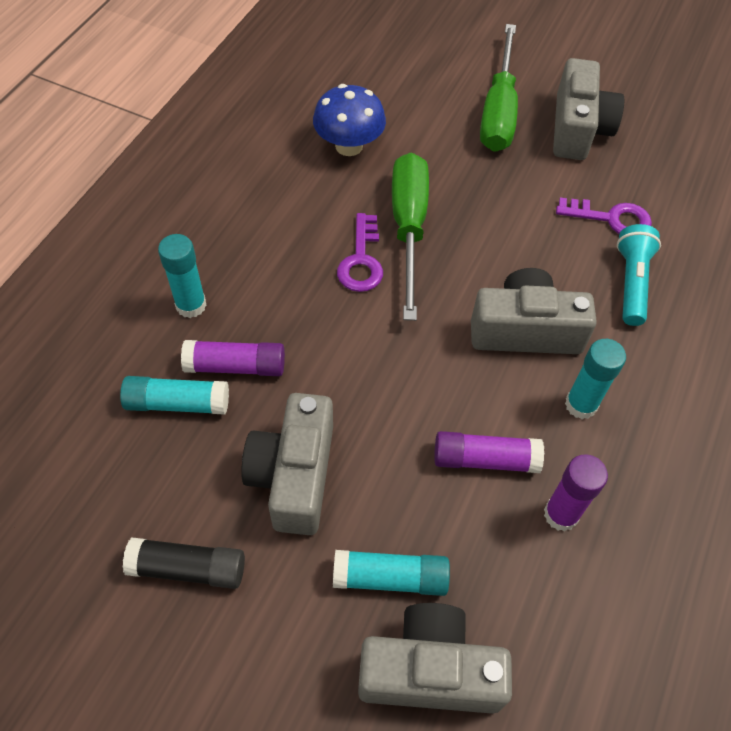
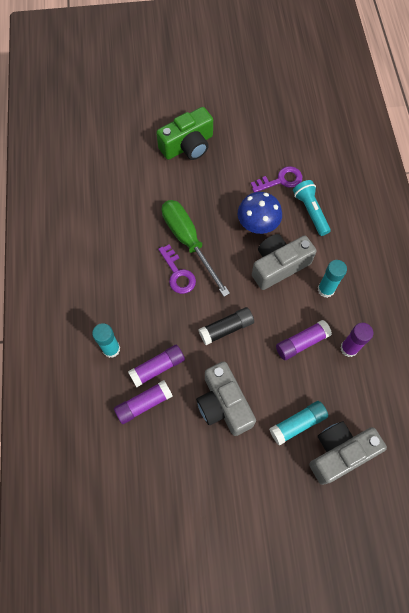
camera: 30 degrees left, 10 degrees up
(177, 403) = (144, 404): turquoise glue stick -> purple glue stick
(188, 568) = (208, 478): black glue stick -> black glue stick (226, 328)
(349, 146) = (125, 210): blue mushroom -> blue mushroom (258, 224)
(498, 111) = (188, 145): green screwdriver -> green camera
(578, 128) = (233, 135): grey camera -> none

